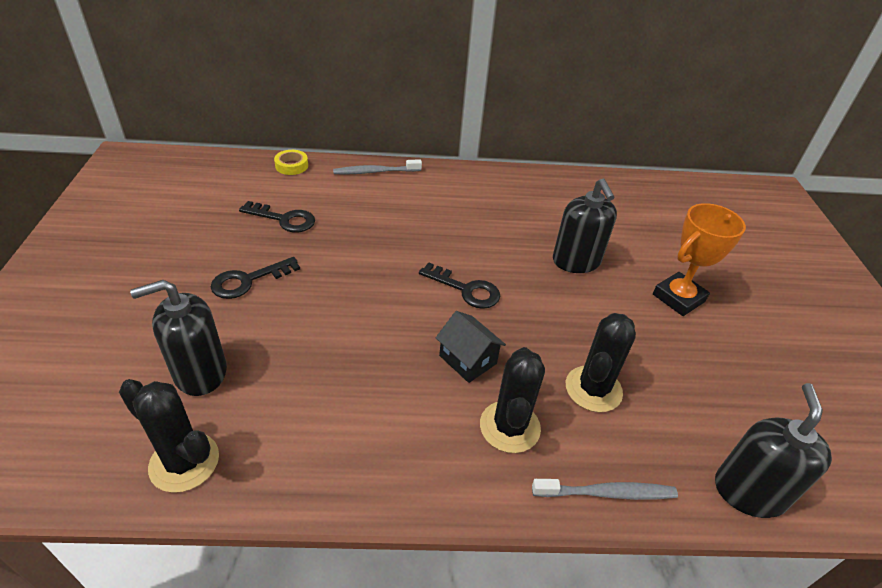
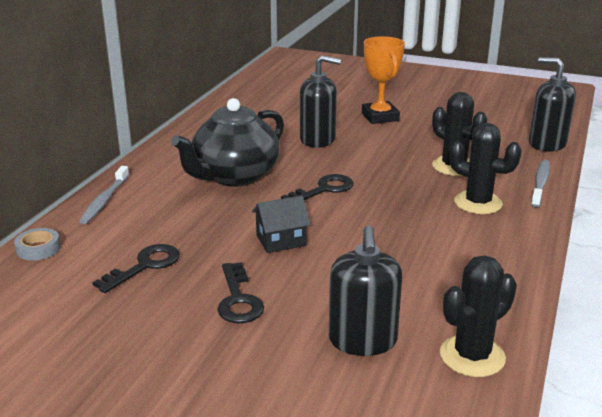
camera: 65 degrees left, 15 degrees down
(291, 166) = (38, 249): yellow tape -> grey tape
(457, 226) = (234, 176): none -> black teapot
(467, 359) = (406, 205): black house -> black house (281, 240)

